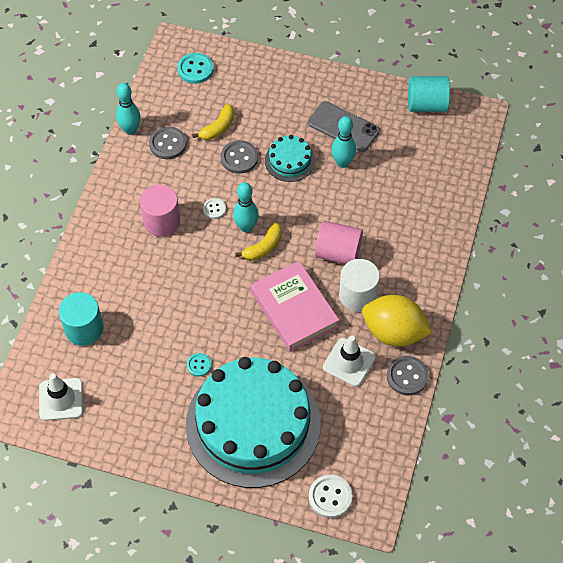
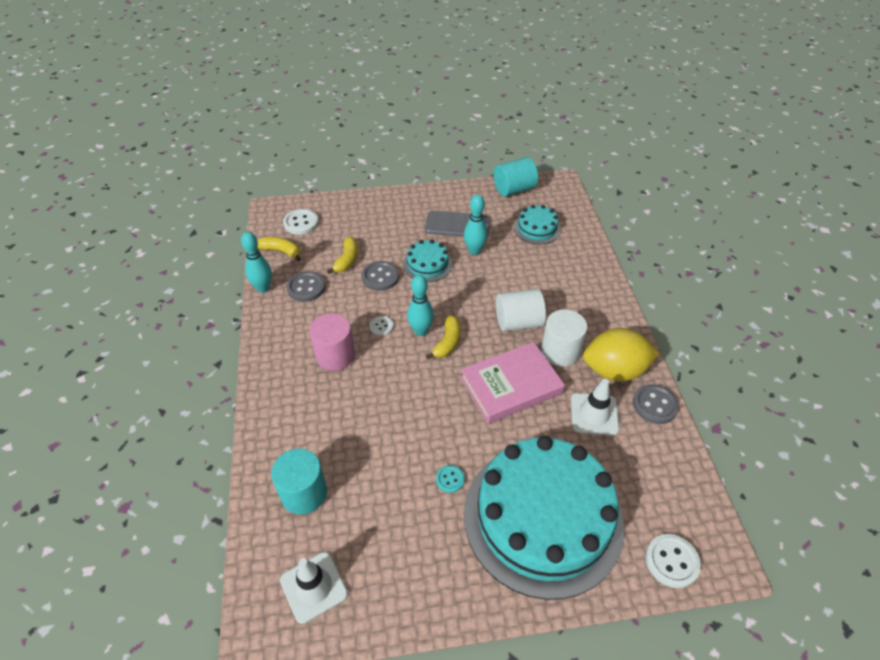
camera: 25 degrees left, 10 degrees down
(163, 96) = (282, 251): none -> yellow banana
(195, 69) = (301, 223): turquoise button -> white button
(294, 309) = (511, 385): pink book -> pink book turned 60 degrees counterclockwise
(338, 253) = (518, 322): pink cylinder -> white cylinder
(420, 160) = (537, 228): none -> turquoise cake

